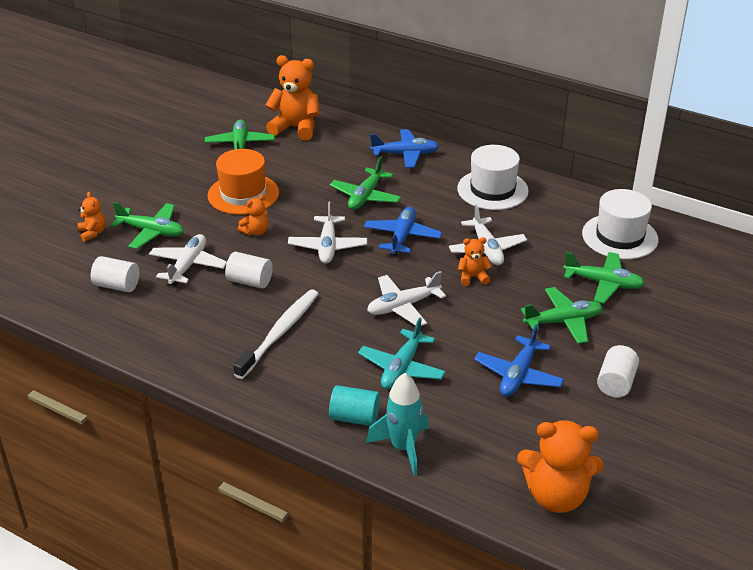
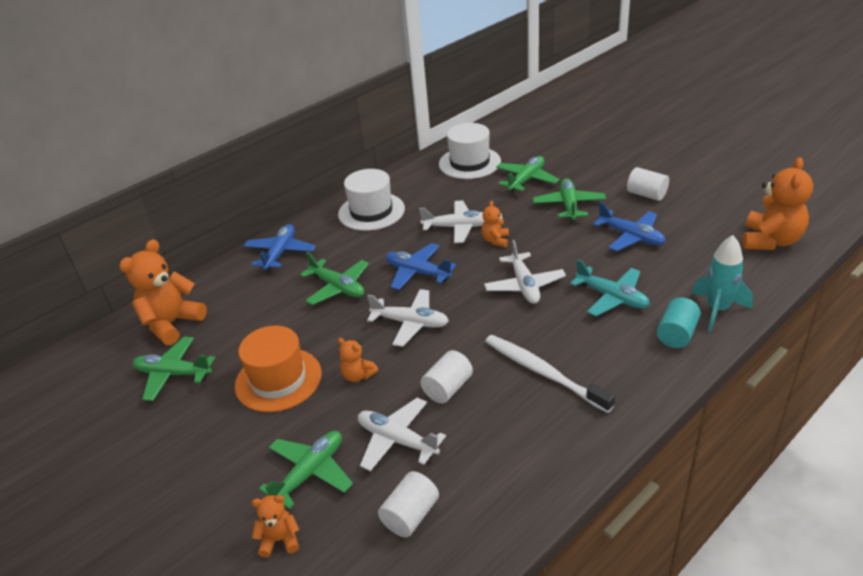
camera: 70 degrees left, 0 degrees up
(255, 232) = (358, 375): orange teddy bear -> orange teddy bear turned 150 degrees clockwise

